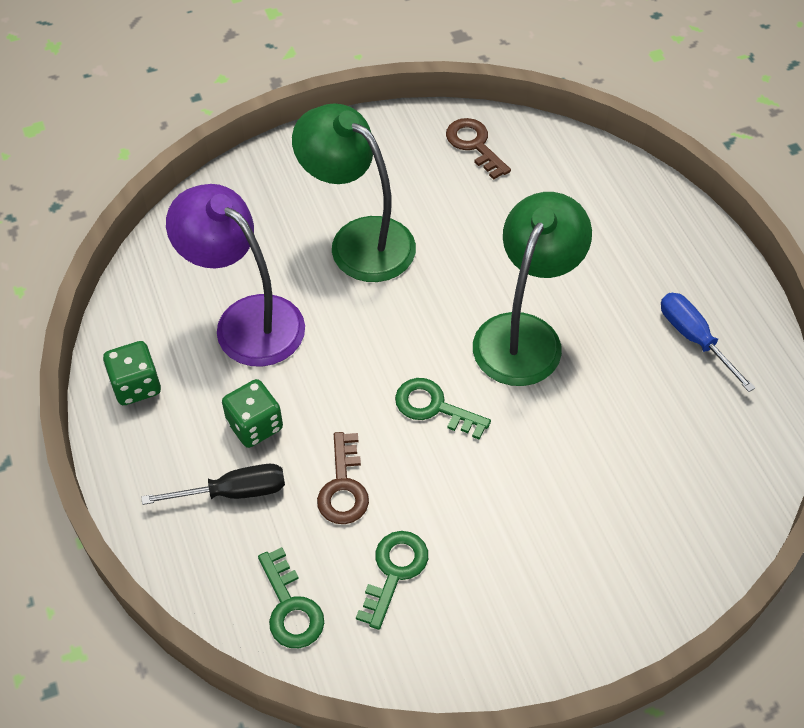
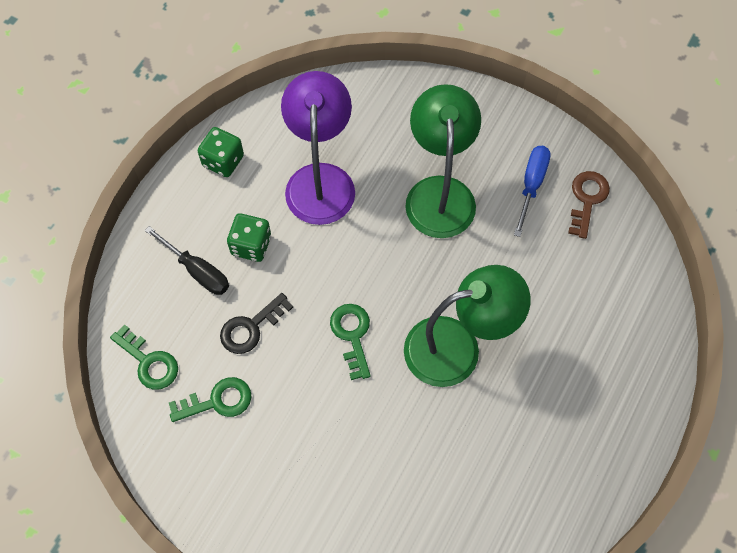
camera: 50 degrees right, 10 degrees up
(290, 607) = (149, 362): green key -> green key turned 75 degrees counterclockwise
(343, 487) = (251, 327): brown key -> black key
(694, 338) = (554, 458): blue screwdriver -> blue screwdriver (531, 185)

